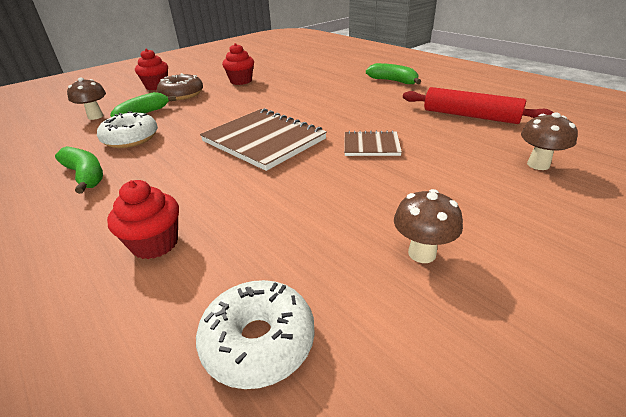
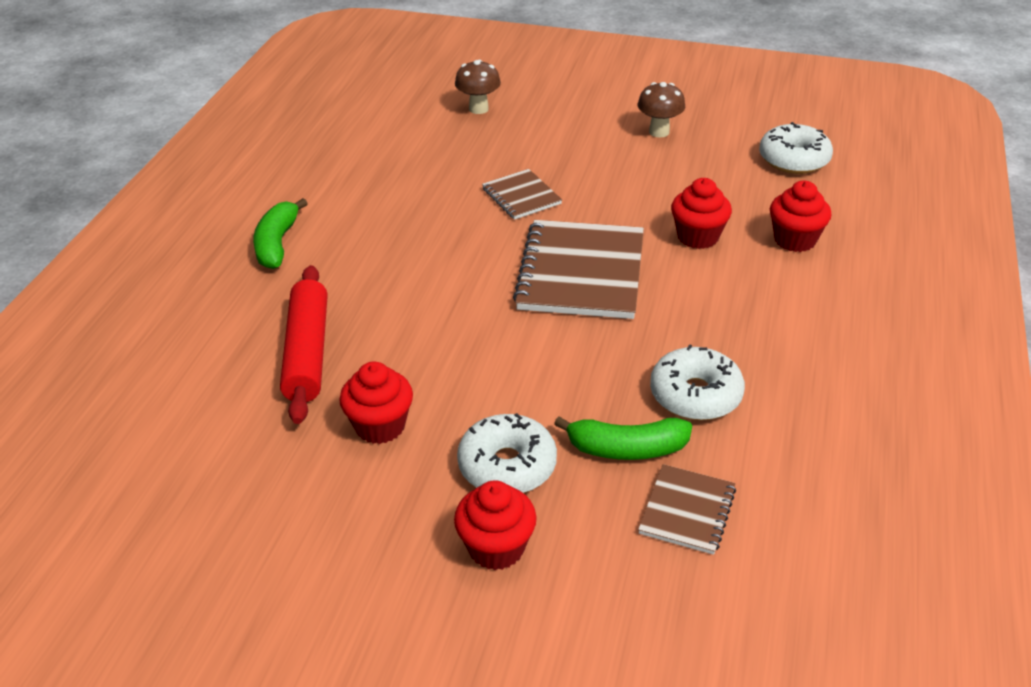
camera: 125 degrees left, 5 degrees up
(85, 176) = (794, 360): green banana -> none
(95, 116) = (687, 511): brown mushroom -> brown notebook
(182, 94) = (507, 466): brown donut -> white donut
(233, 195) = (698, 237): none -> red cupcake
(470, 116) = (384, 157): red rolling pin -> red rolling pin (307, 352)

